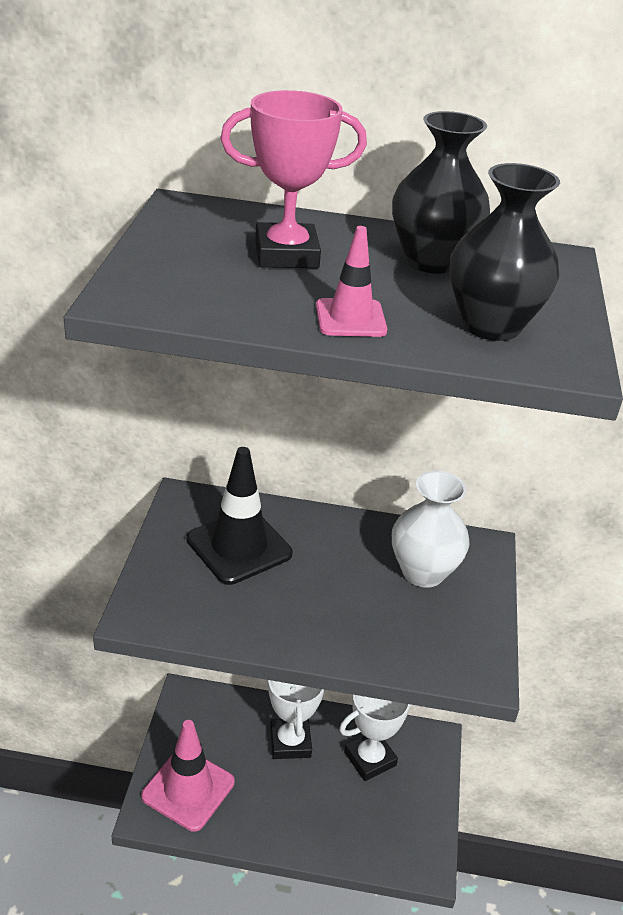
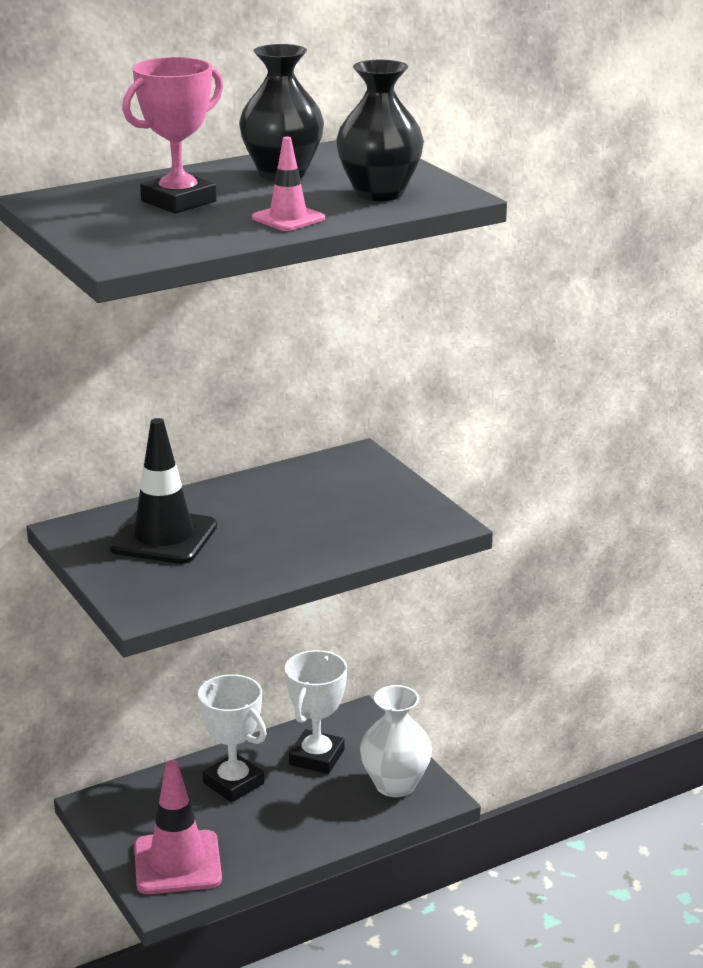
camera: 35 degrees left, 10 degrees down
(423, 572) = (331, 489): white vase -> white vase (395, 785)

